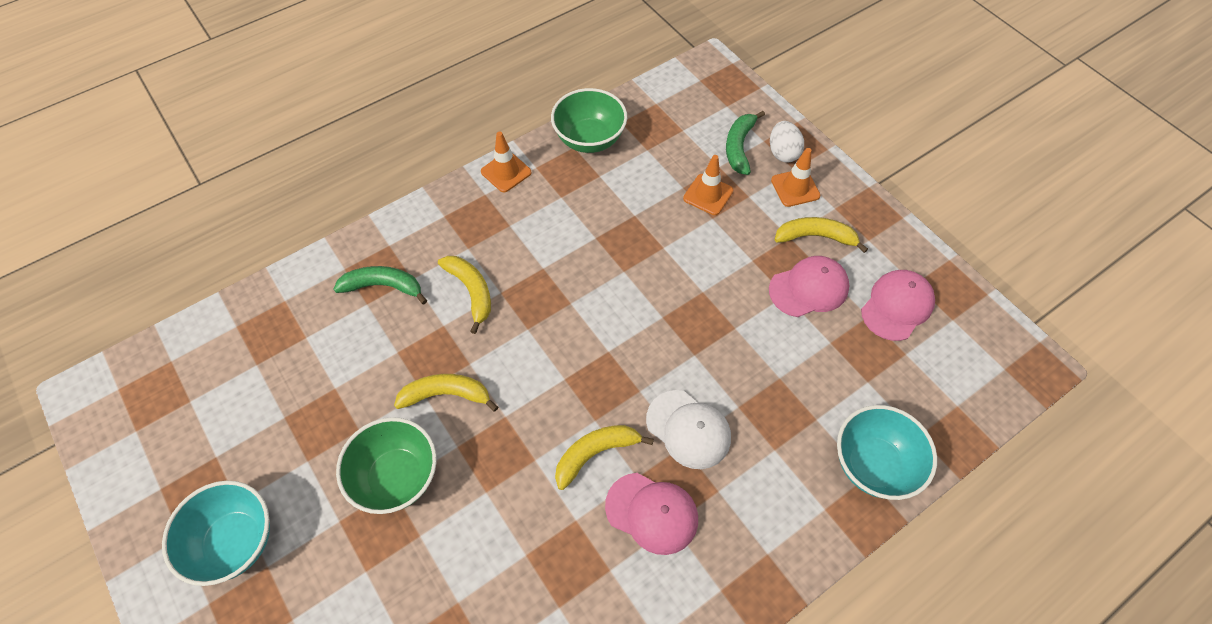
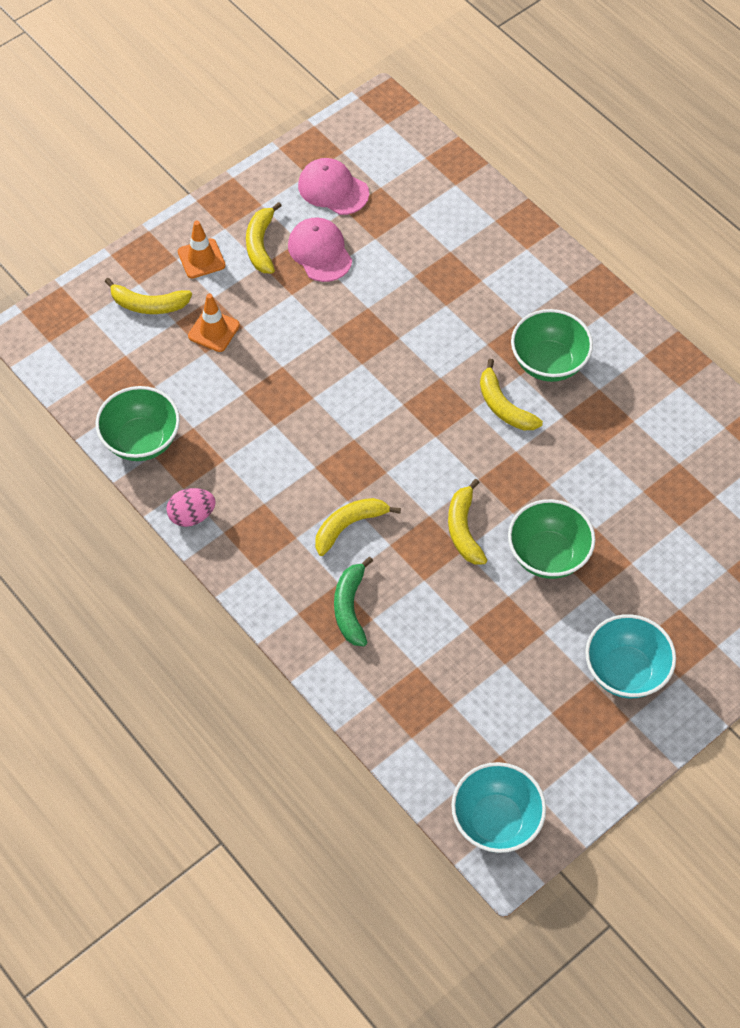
camera: 95 degrees left, 0 degrees up
(506, 172) = (192, 516): orange traffic cone -> pink egg
(652, 513) = (548, 363): pink cap -> green bowl
(688, 429) = (472, 340): white cap -> none
(739, 147) = (148, 304): green banana -> yellow banana
(783, 153) = (155, 267): white egg -> none
(873, 464) = (484, 215): turquoise bowl -> turquoise bowl (496, 821)

